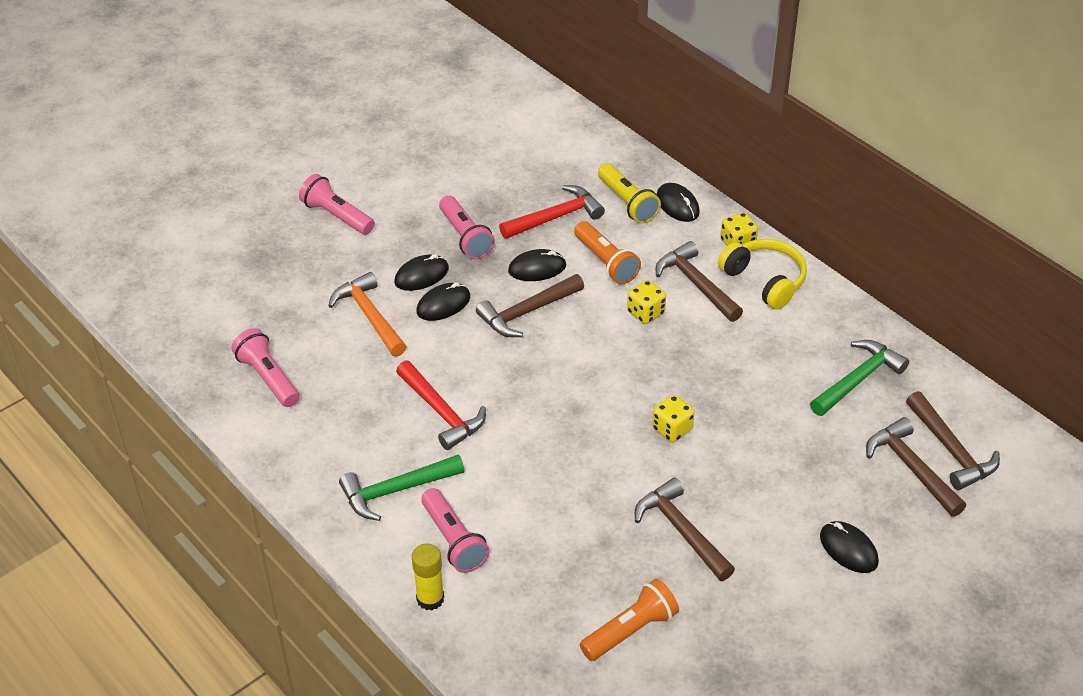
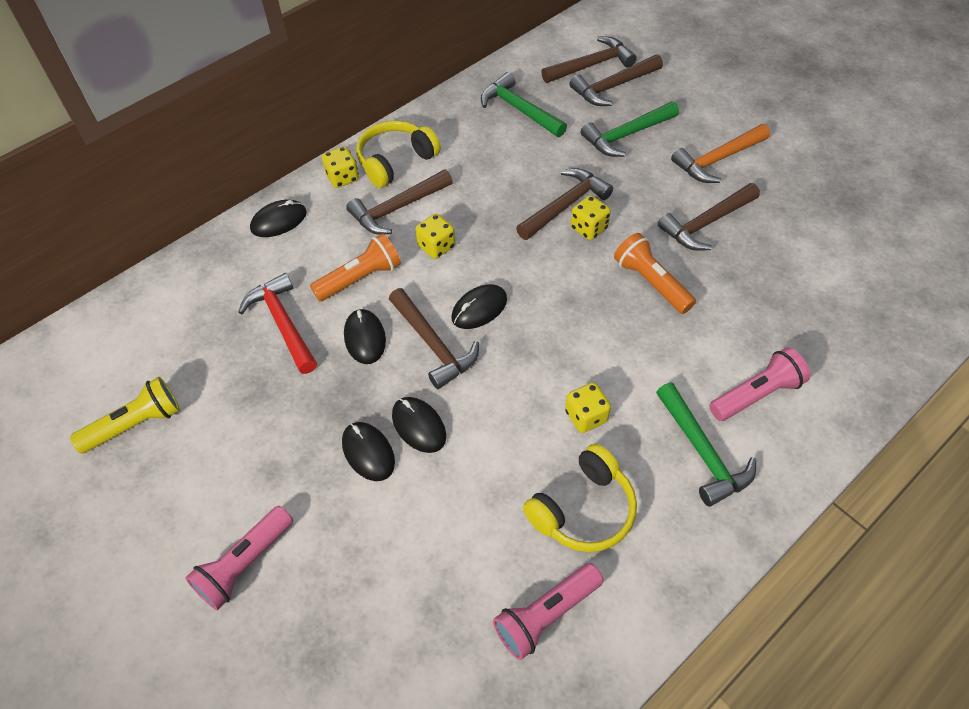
camera: 90 degrees left, 10 degrees up
(352, 405) = (583, 510): none -> yellow headphones
(369, 316) = (436, 504): orange hammer -> orange hammer (717, 160)
(430, 599) = (832, 410): yellow glue stick -> none
(442, 412) = (586, 416): red hammer -> yellow dice
(465, 237) = (305, 410): pink flashlight -> none
(628, 203) = (269, 261): yellow flashlight -> yellow flashlight (135, 424)
(630, 630) = (822, 257): orange flashlight -> orange flashlight (651, 282)
(705, 412) = (565, 205): none -> brown hammer
(822, 473) = (626, 135): none -> green hammer
(848, 549) = (702, 125): black mouse -> black mouse (479, 309)

